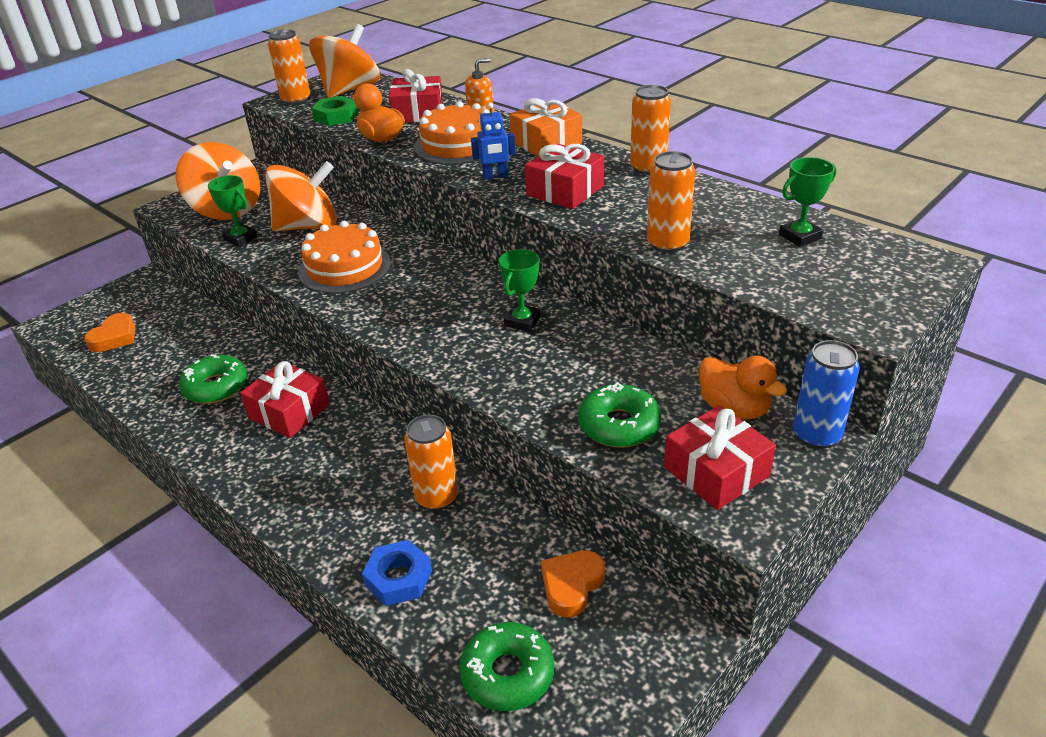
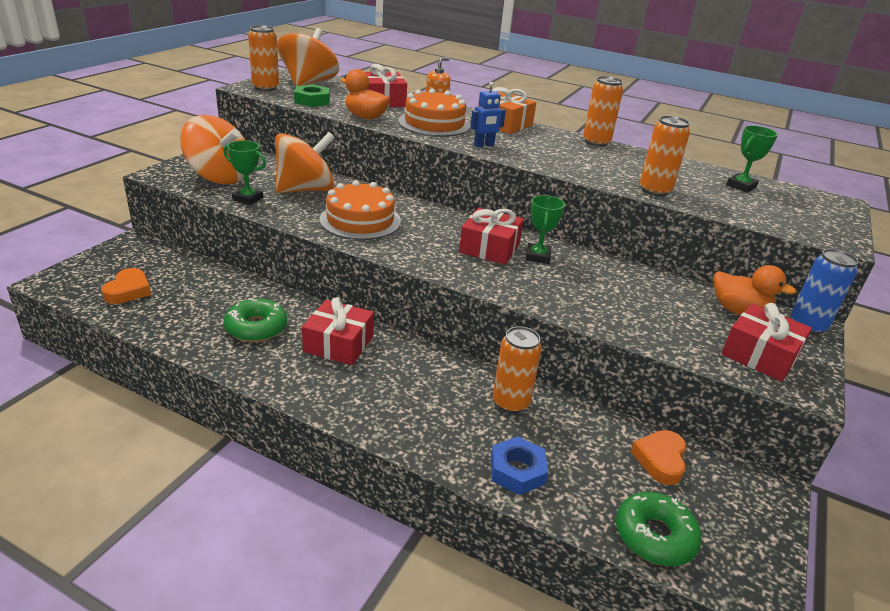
camera: 20 degrees left, 5 degrees down
(565, 190) = (547, 155): red gift -> red gift (489, 248)
(619, 425) = (666, 327): green donut -> none

